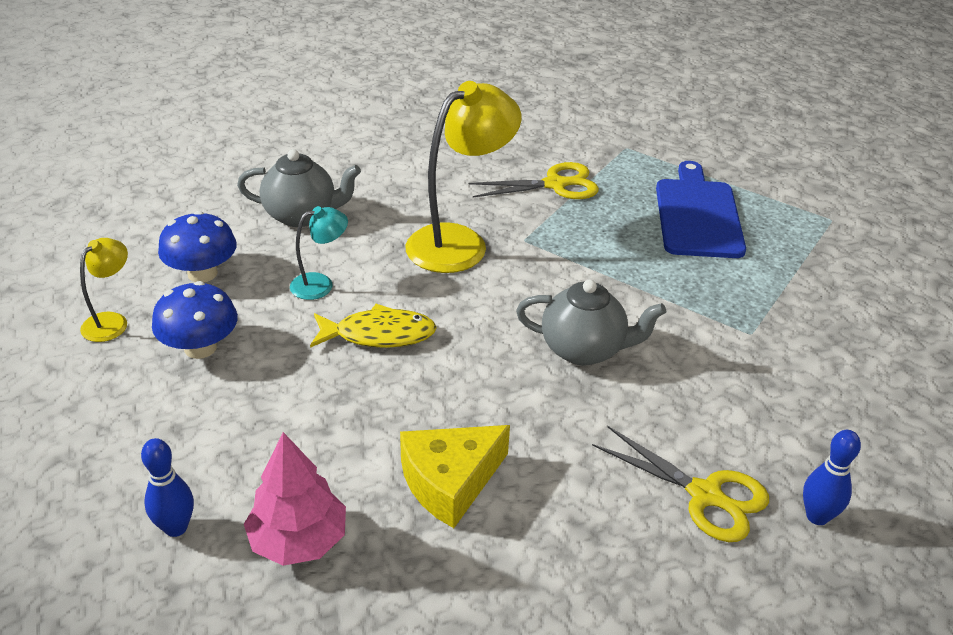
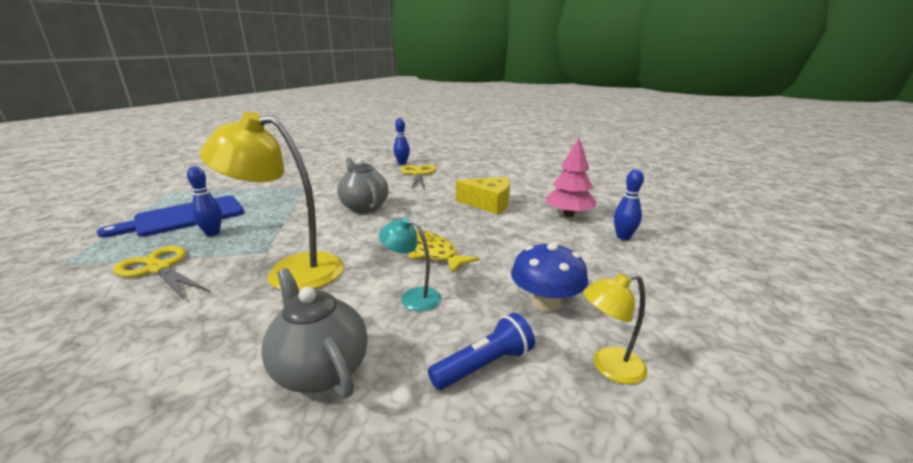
camera: 130 degrees left, 15 degrees down
(202, 273) = (484, 365): blue mushroom -> blue flashlight
(618, 222) = (212, 233): none -> blue bowling pin

